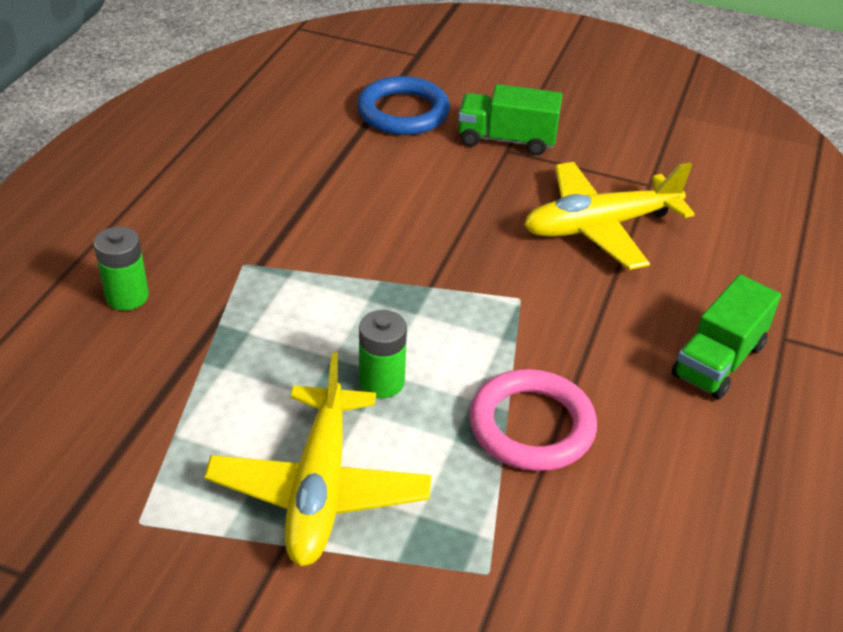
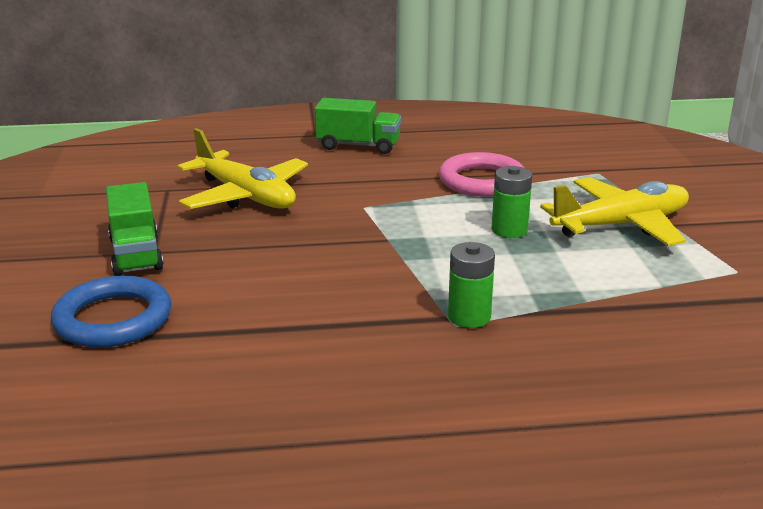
camera: 115 degrees left, 15 degrees down
(127, 296) = (570, 366): green battery -> green battery (469, 317)

